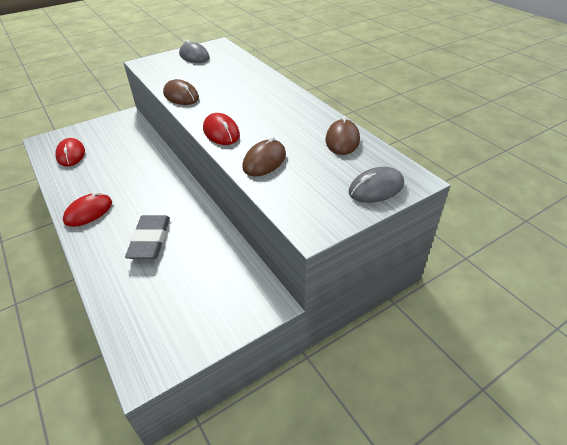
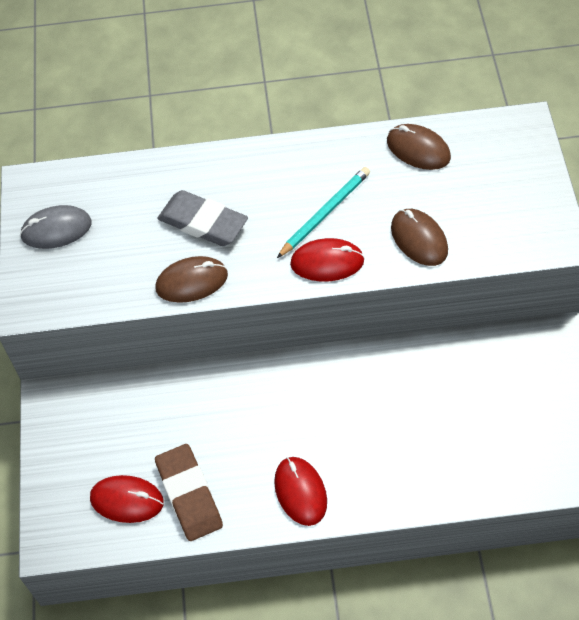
camera: 60 degrees left, 15 degrees up
(78, 172) = (189, 495): none -> brown eraser
(150, 240) = (400, 428): grey eraser -> grey eraser (203, 222)
(260, 121) = (325, 213): none -> turquoise pencil
(376, 188) = (523, 162): grey mouse -> none

